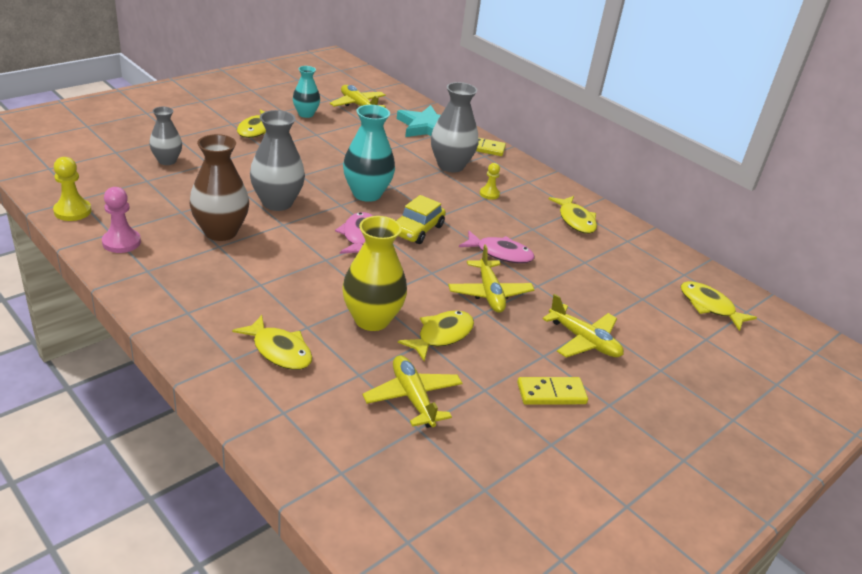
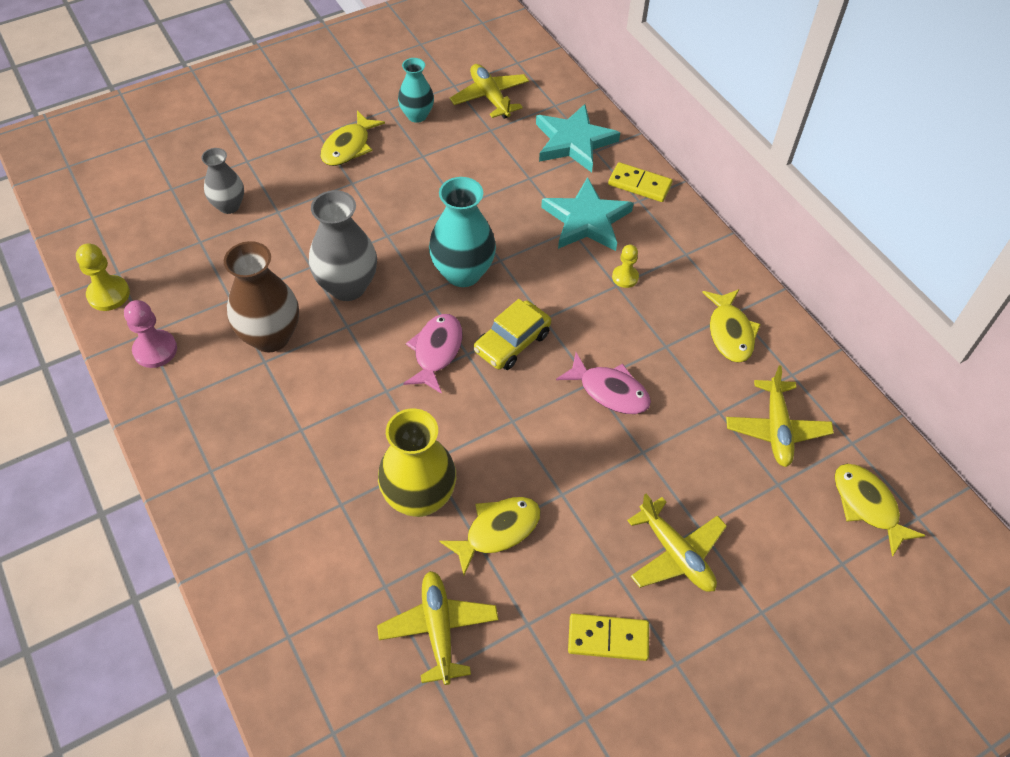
camera: 15 degrees right, 20 degrees up
(279, 351) = (301, 540): yellow fish -> none
(450, 166) = (586, 220): grey vase -> turquoise star
(489, 293) = (576, 462): yellow plane -> yellow plane (776, 429)

